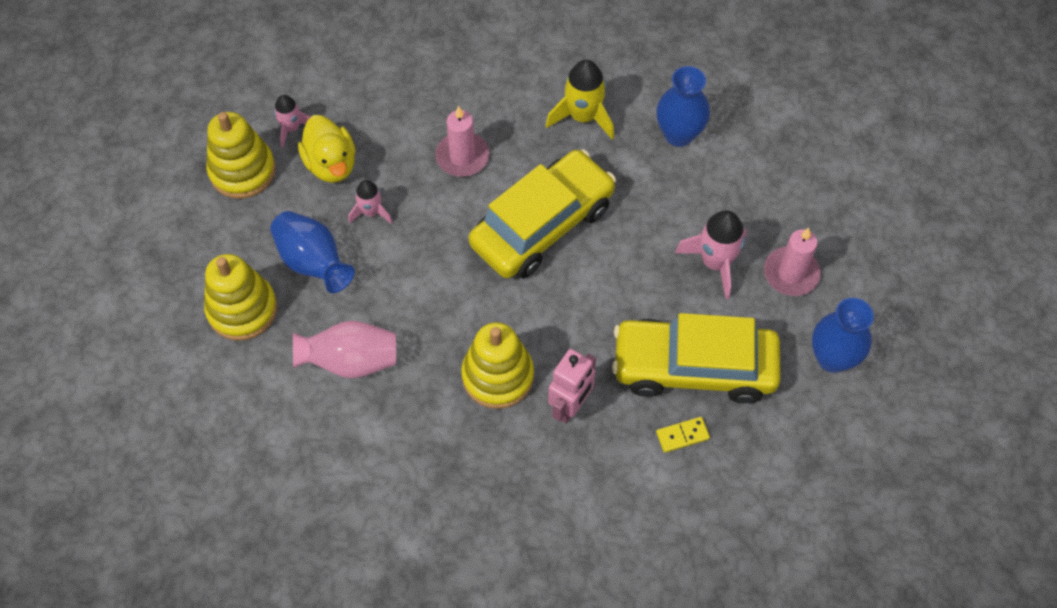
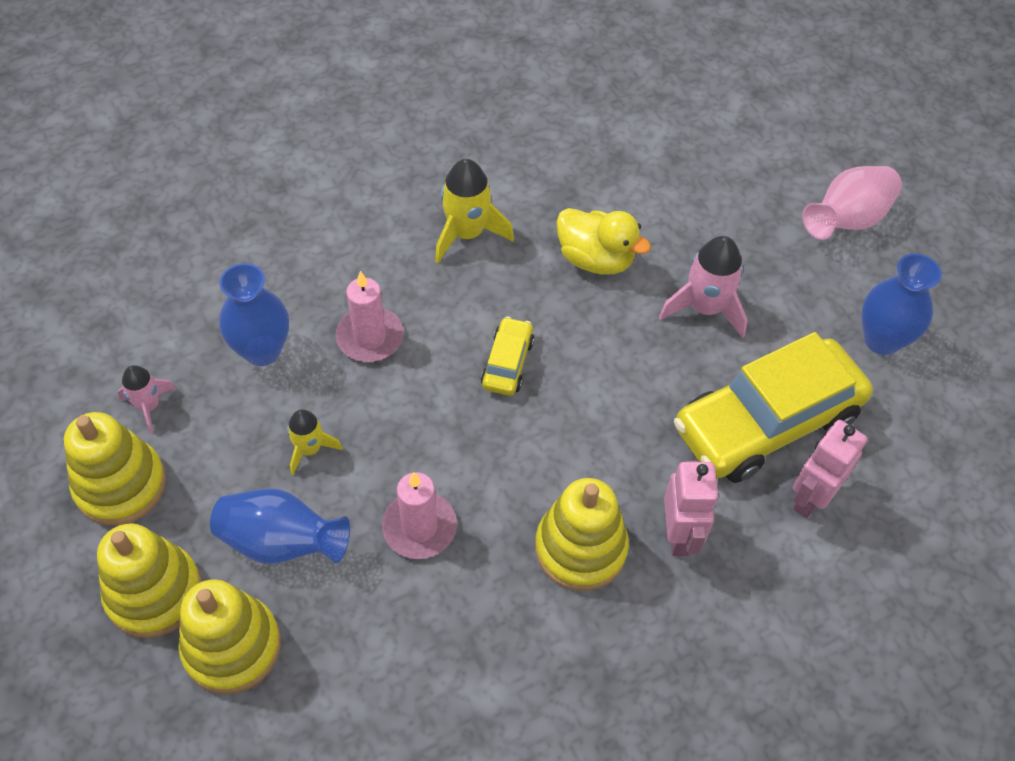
camera: 35 degrees left, 5 degrees down
(219, 250) = (154, 593): none -> yellow stacking toy
(331, 164) = (225, 421): yellow duck -> yellow duck (595, 259)
(350, 361) = (406, 630): pink vase -> pink vase (846, 220)
(371, 212) = (310, 449): pink rocket -> yellow rocket
(542, 225) = (507, 363): yellow car -> yellow car, size x0.45
(679, 134) = (575, 204): blue vase -> blue vase (262, 350)
(682, 435) = (810, 498): yellow domino -> pink robot
(791, 273) = (781, 280): pink candle -> pink candle (419, 527)

